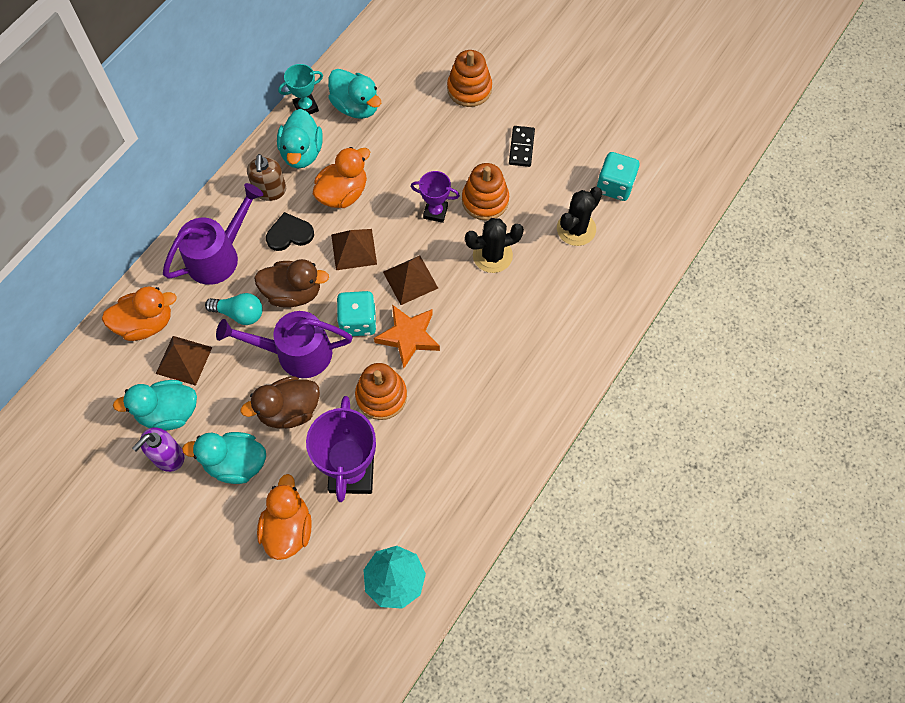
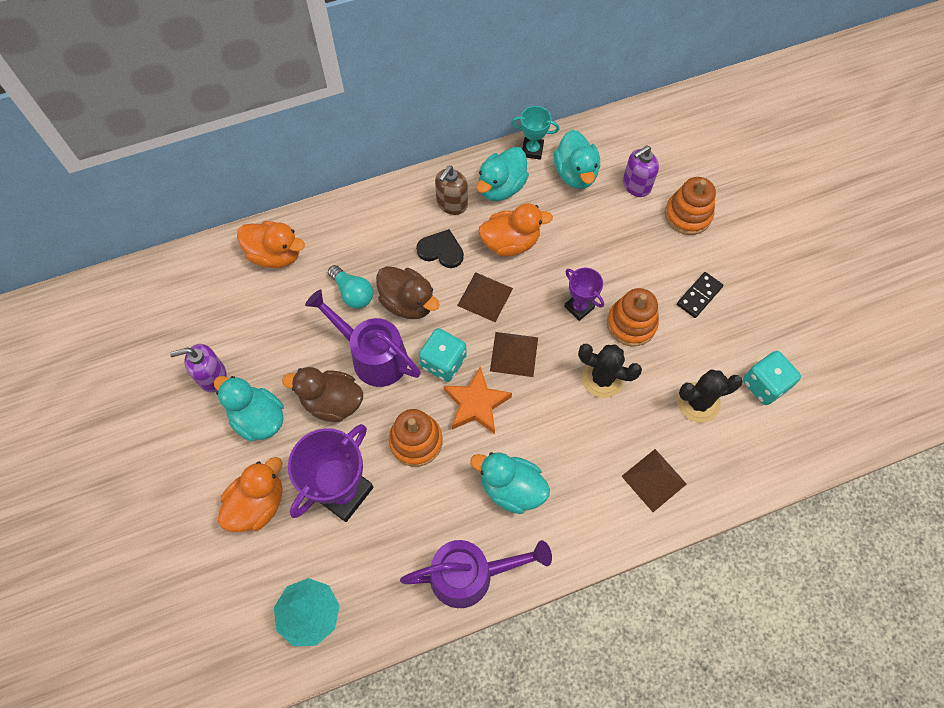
camera: 35 degrees right, 0 degrees up
(168, 412) = (239, 340): turquoise duck -> turquoise duck (511, 488)
(184, 360) = (282, 304): brown pyramid -> brown pyramid (654, 480)
(219, 255) = (372, 233): purple watering can -> purple watering can (471, 574)
(412, 88) = (636, 185): none -> purple soap dispenser

